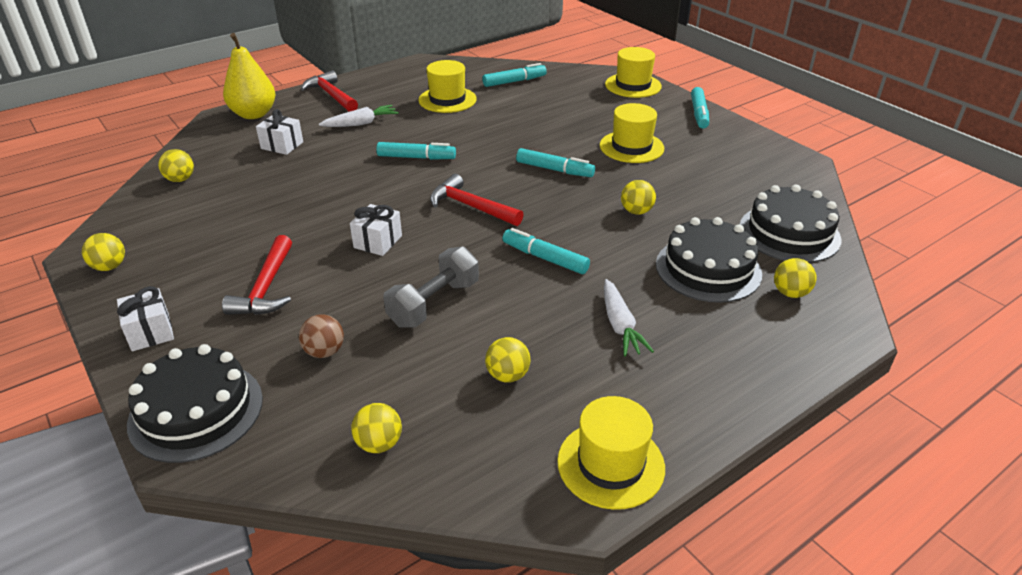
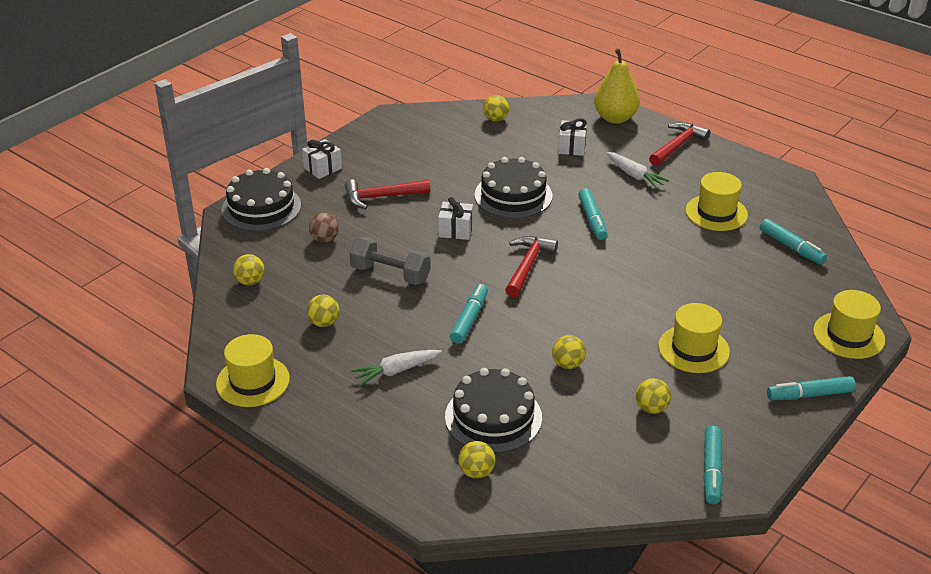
camera: 75 degrees right, 0 degrees up
(109, 267) = (380, 130): yellow ball -> yellow ball (651, 408)
(554, 170) = (616, 303): turquoise marker -> turquoise marker (711, 470)
(789, 233) = (579, 472): black cake -> black cake (513, 195)

